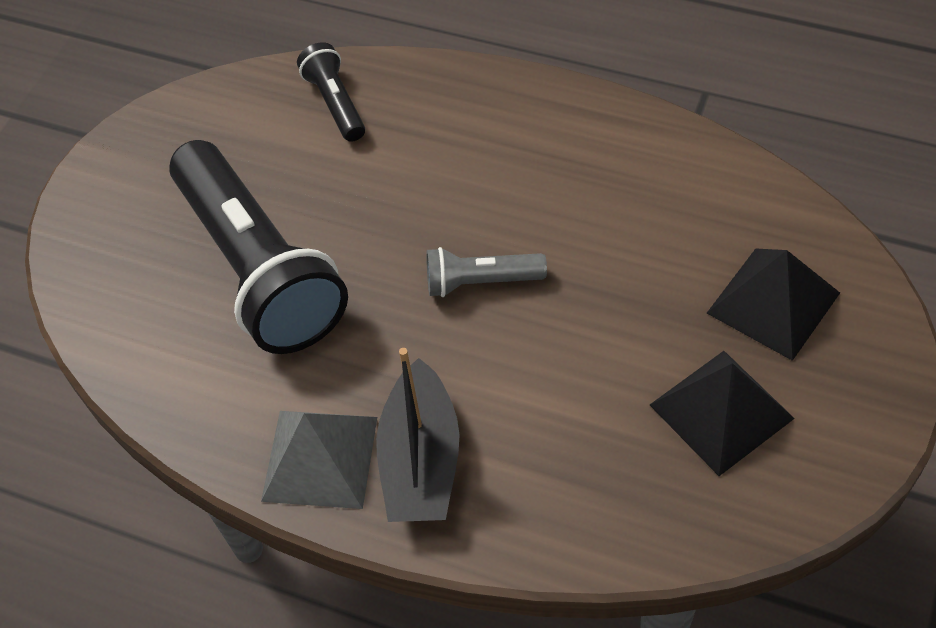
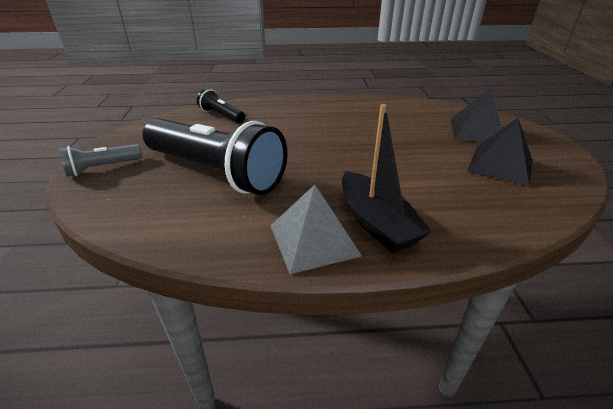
camera: 30 degrees left, 20 degrees down
(480, 281) = (342, 151): grey flashlight -> grey flashlight (103, 168)

